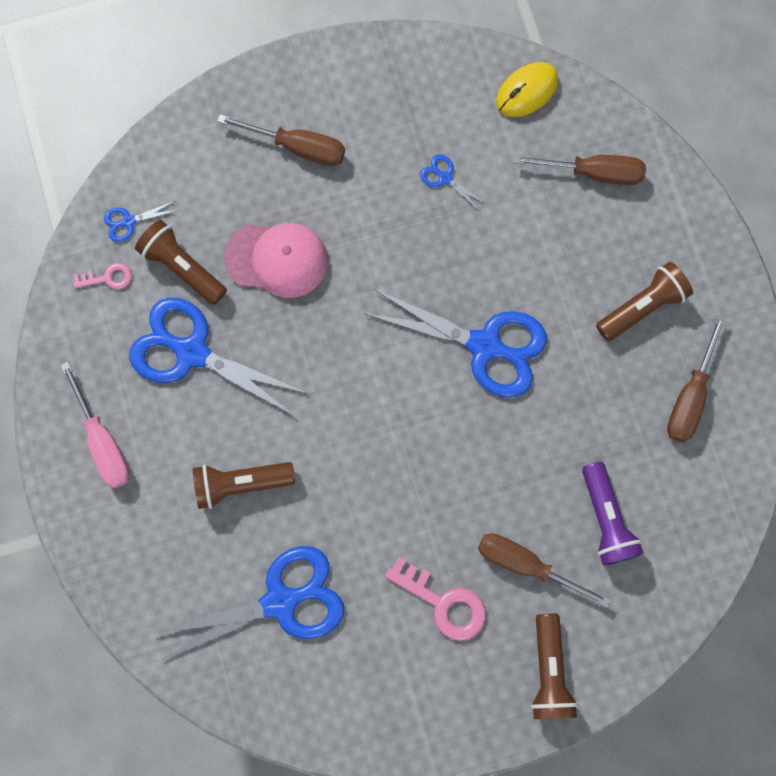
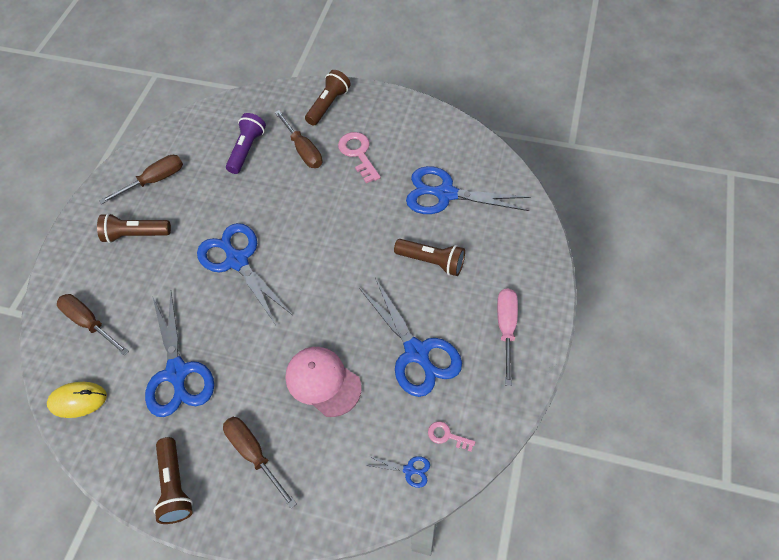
camera: 145 degrees left, 20 degrees down
(183, 267) = (389, 413): brown flashlight -> brown flashlight (175, 486)
(444, 177) = (177, 373): blue scissors -> blue scissors, size x2.39

